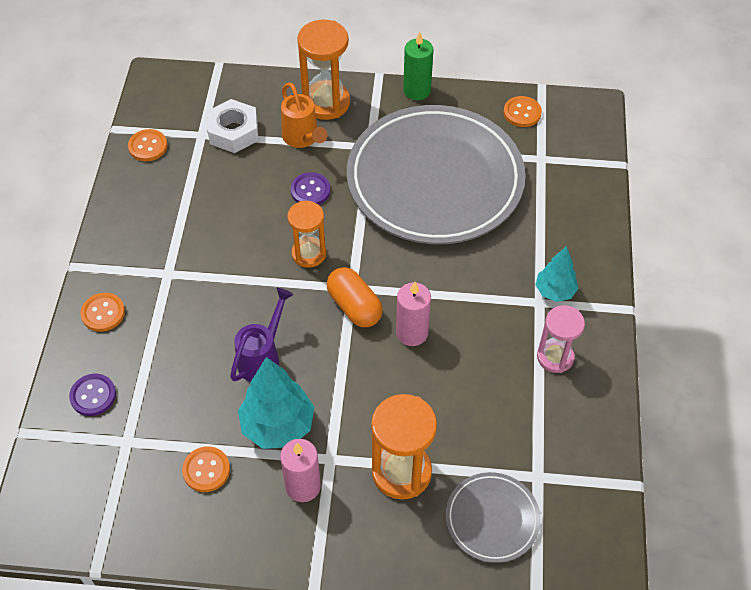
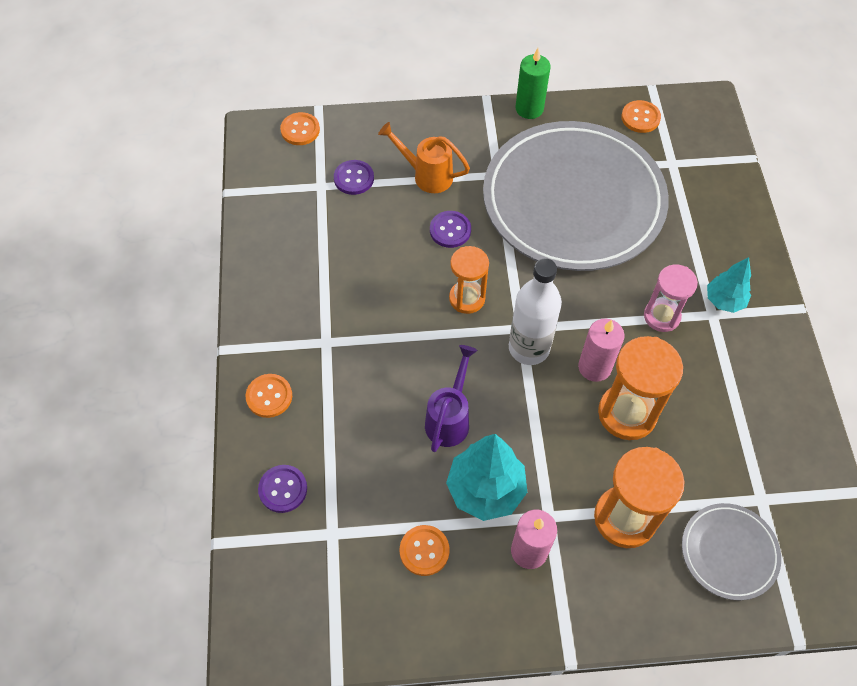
camera: 10 degrees left, 5 degrees up
(148, 146) = (268, 207): orange button -> orange button (300, 130)
(234, 132) = (354, 178): white nut -> purple button
(303, 138) = (427, 175): orange watering can -> orange watering can turned 150 degrees clockwise
(326, 102) = (441, 134): orange hourglass -> orange hourglass (627, 413)
(354, 306) = (529, 348): orange capsule -> white bottle
(555, 357) = (743, 370): pink hourglass -> pink hourglass (661, 316)

